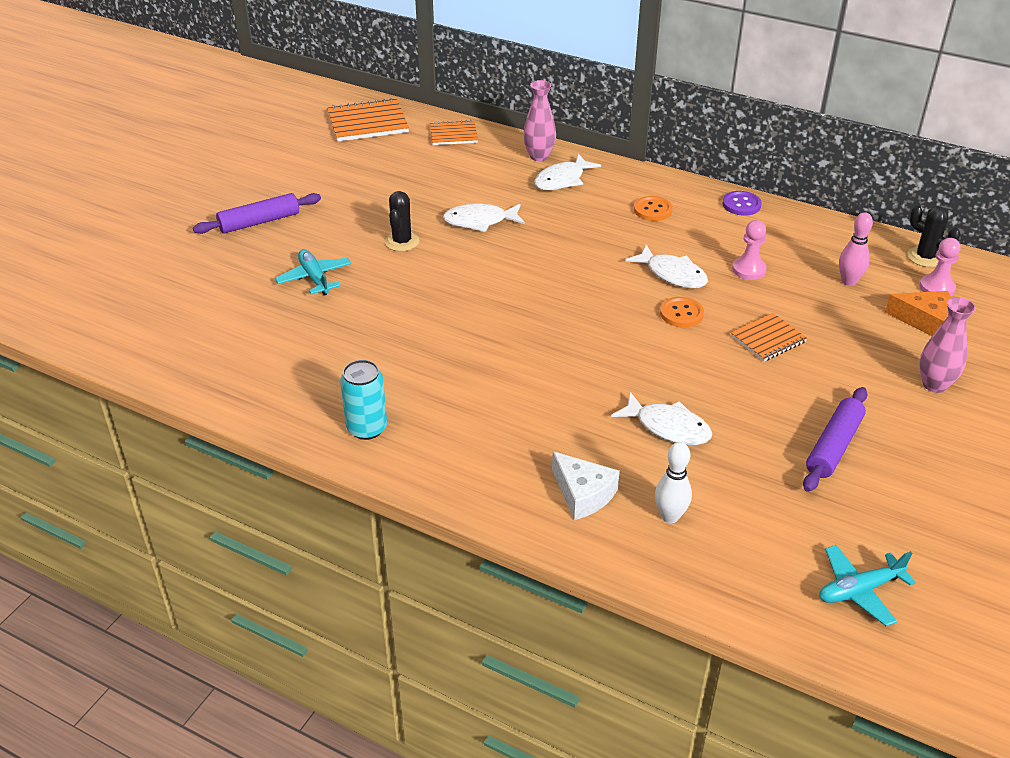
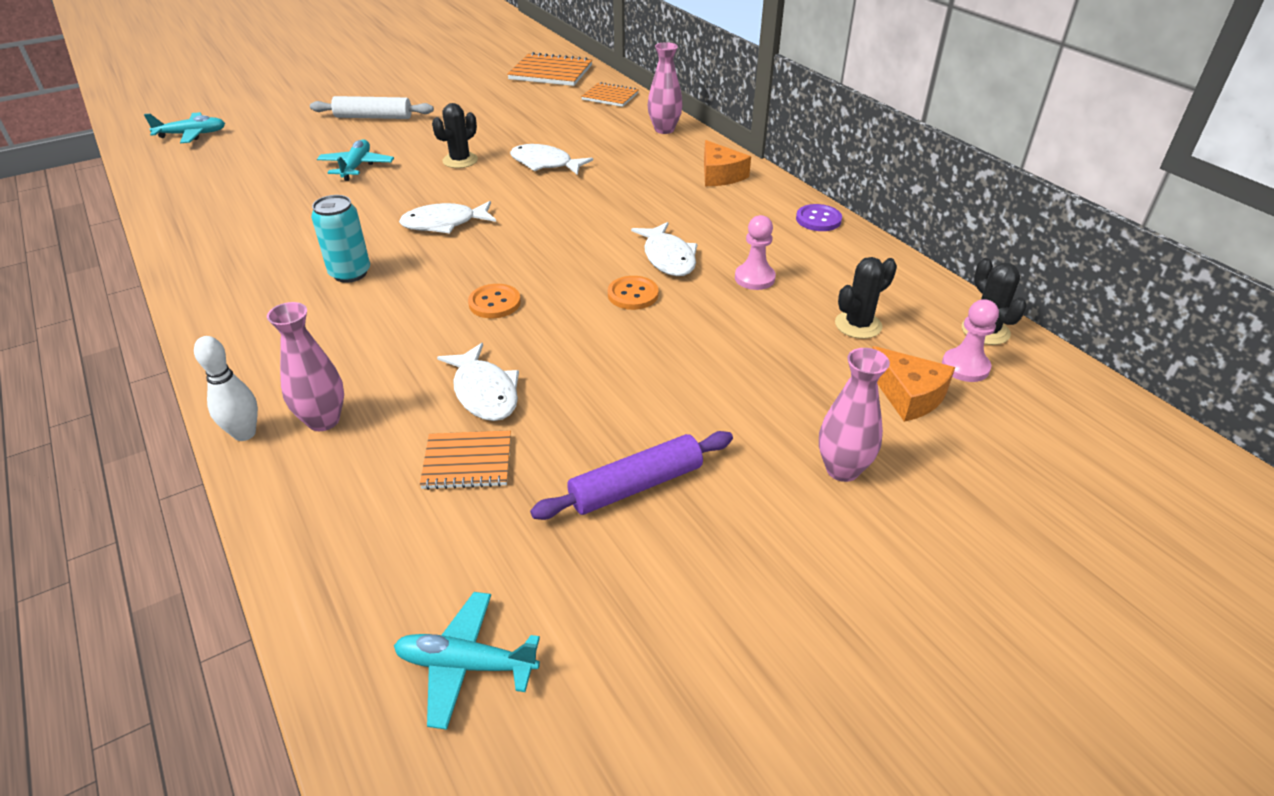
camera: 30 degrees right, 0 degrees up
(95, 298) = (192, 135): none -> turquoise plane
(259, 222) = (373, 117): purple rolling pin -> white rolling pin
(367, 428) = (232, 290): turquoise can -> turquoise can (350, 273)
(562, 180) = (662, 152): white fish -> white fish (444, 223)
(583, 494) = (323, 420): white cheese -> pink vase
(631, 187) = (720, 175): none -> orange cheese
(652, 210) = (718, 199): orange button -> orange button (494, 303)
(670, 516) = (373, 479): white bowling pin -> white bowling pin (244, 433)
(768, 339) = (695, 349): orange notebook -> orange notebook (467, 462)
(849, 281) = (858, 325): pink bowling pin -> black cactus

